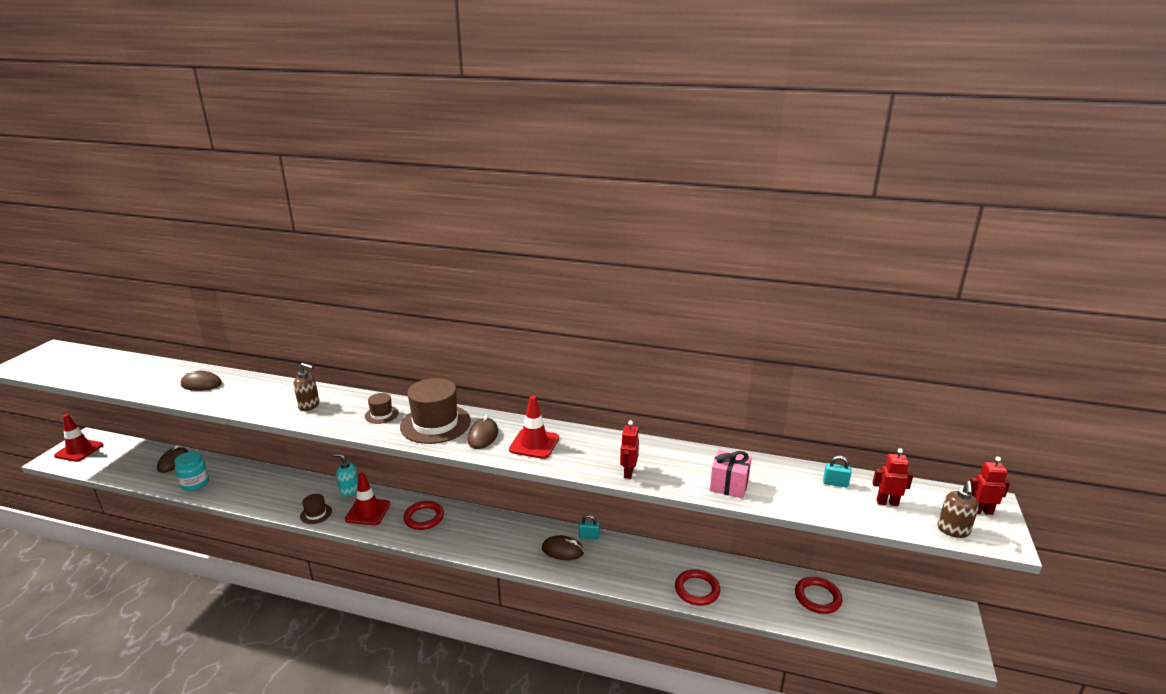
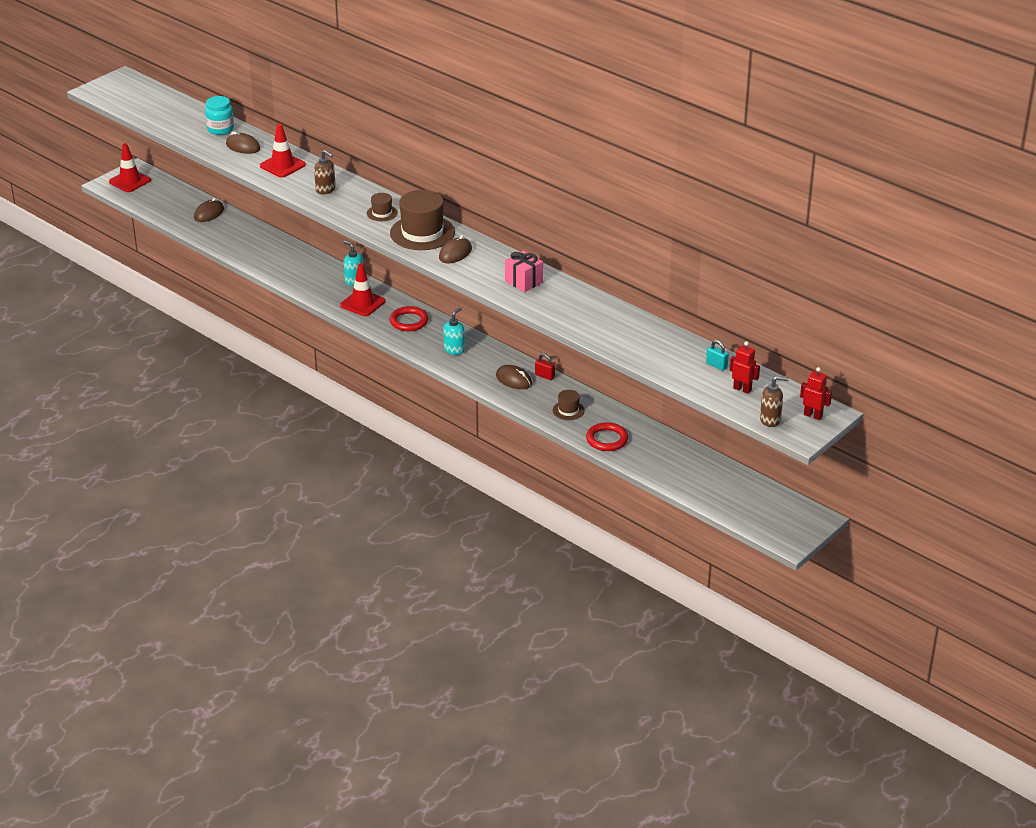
camera: 25 degrees right, 10 degrees up
(195, 483) = (223, 239): turquoise jar -> turquoise jar (220, 129)
(316, 514) = (318, 293): brown hat -> brown hat (568, 410)
(485, 535) = (454, 350): none -> turquoise soap dispenser
(534, 444) = (493, 270): red traffic cone -> red traffic cone (282, 165)
(589, 537) = (544, 376): turquoise padlock -> red padlock
(628, 473) = (552, 313): red robot -> none
(729, 486) = (625, 343): pink gift -> pink gift (524, 282)
(817, 597) = (707, 474): red ring -> none
(953, 530) = (770, 420): brown soap dispenser -> brown soap dispenser turned 135 degrees counterclockwise

